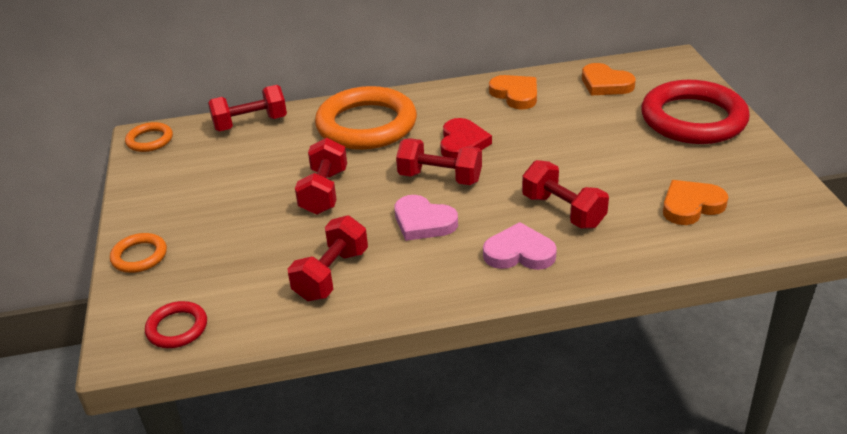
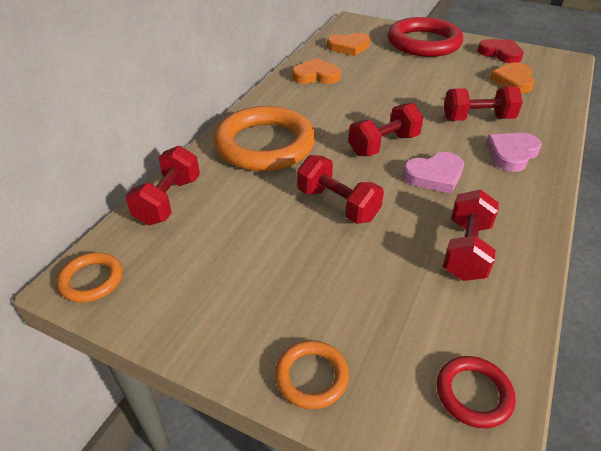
camera: 55 degrees left, 5 degrees up
(331, 275) = (466, 250): red dumbbell -> red dumbbell turned 45 degrees clockwise
(462, 143) = (349, 118): red heart -> red heart (500, 53)

